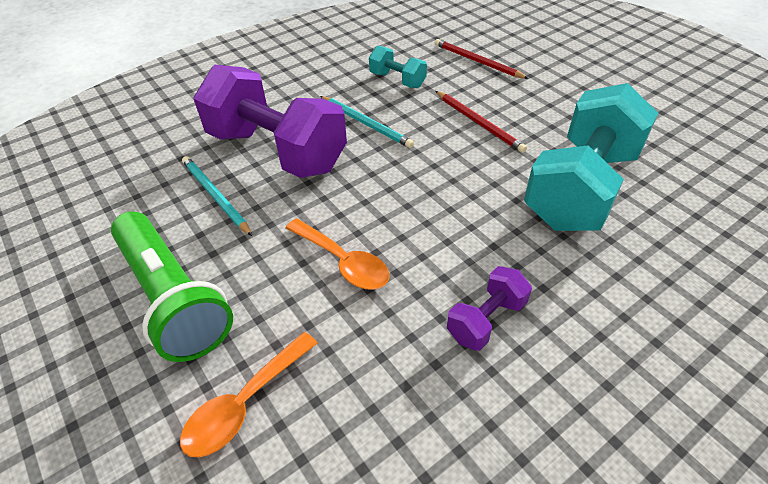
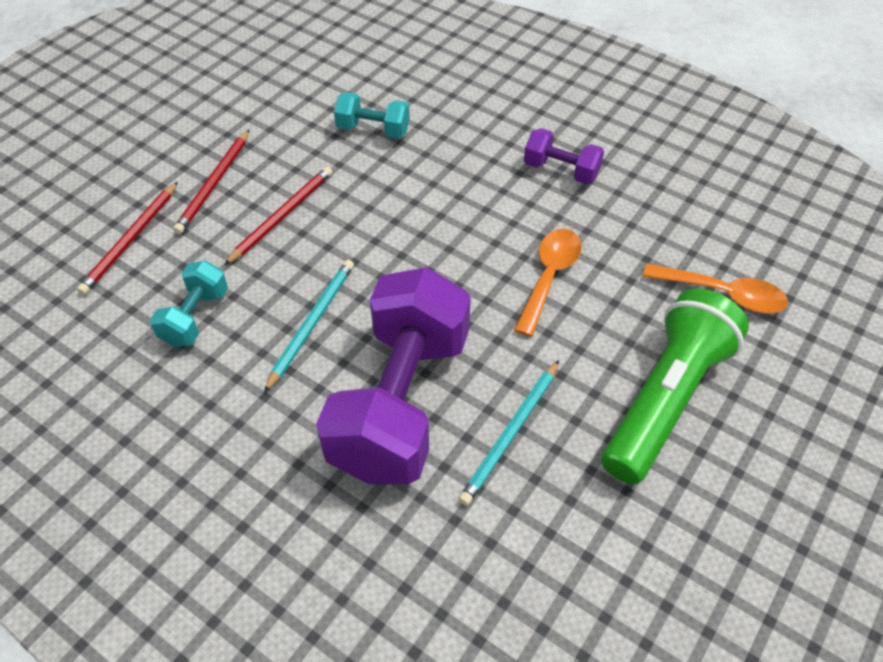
camera: 110 degrees left, 5 degrees up
(525, 96) = (214, 184): none -> red pencil
(581, 188) = (373, 130): turquoise dumbbell -> turquoise dumbbell, size x0.45

